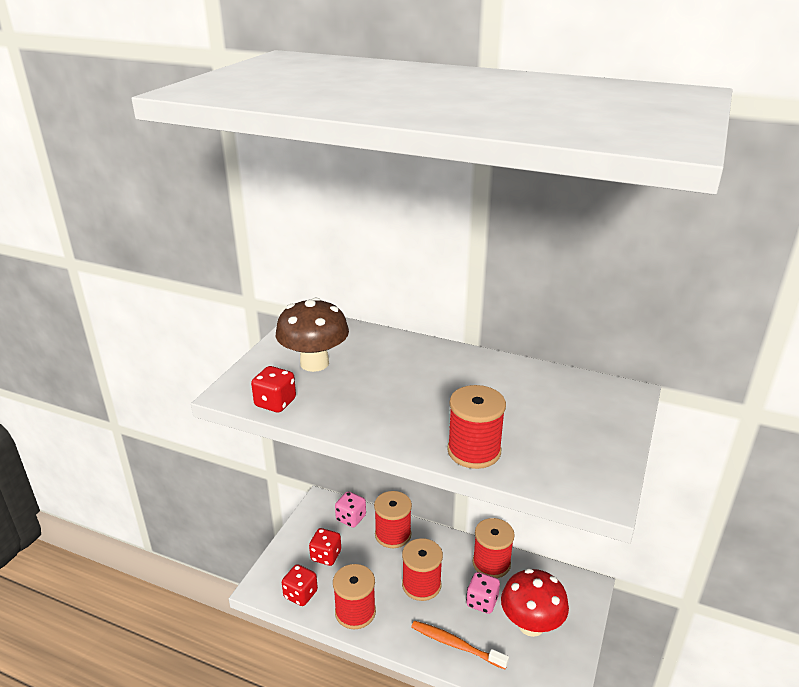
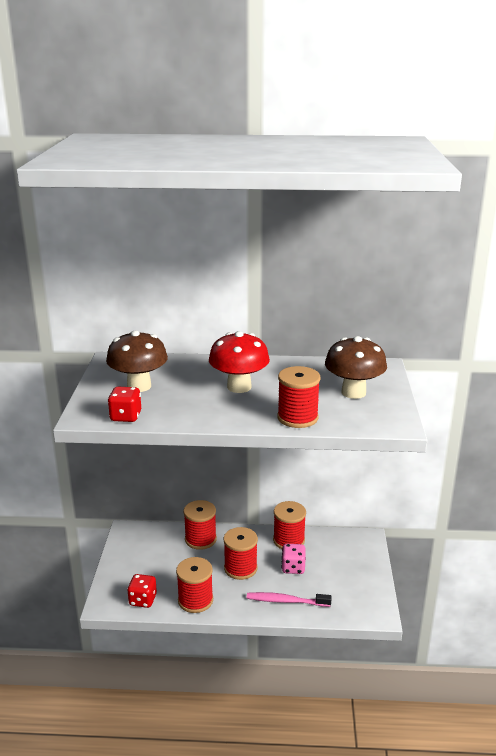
camera: 20 degrees left, 5 degrees down
(326, 556) = (151, 568): red dice -> none
(351, 518) = (159, 536): pink dice -> none
(456, 645) = (286, 601): orange toothbrush -> pink toothbrush
(531, 625) = (336, 573): red mushroom -> red mushroom (239, 387)
(567, 427) = (353, 392): none -> brown mushroom

